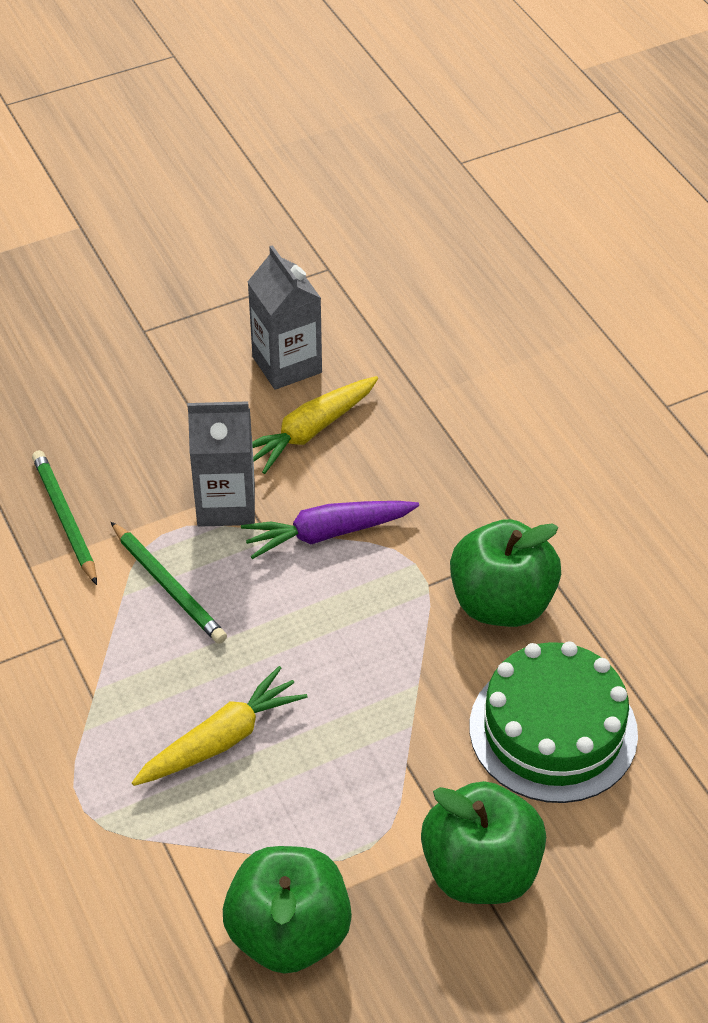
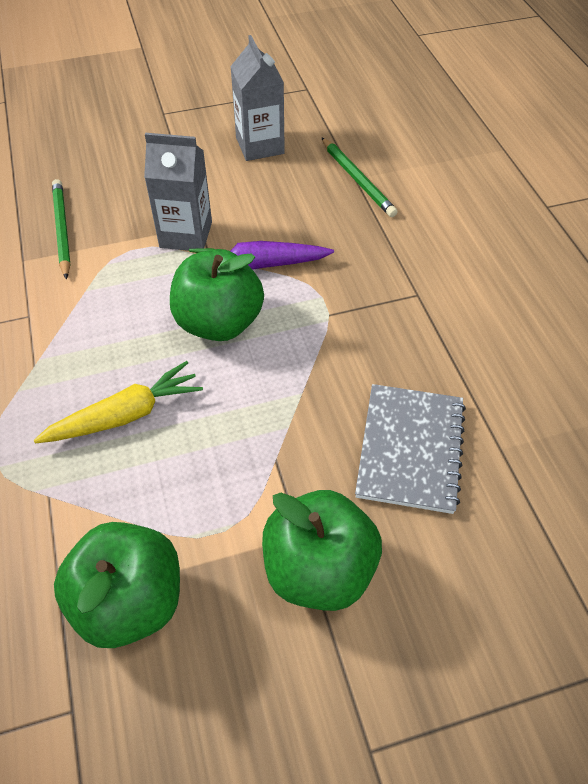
camera: 10 degrees right, 5 degrees up
(168, 586) = (122, 288): green pencil -> green pencil (357, 179)
(310, 431) = (264, 192): yellow carrot -> none
(501, 603) = (386, 337): green apple -> green apple (219, 322)
(553, 730) = (410, 449): green cake -> grey notebook

